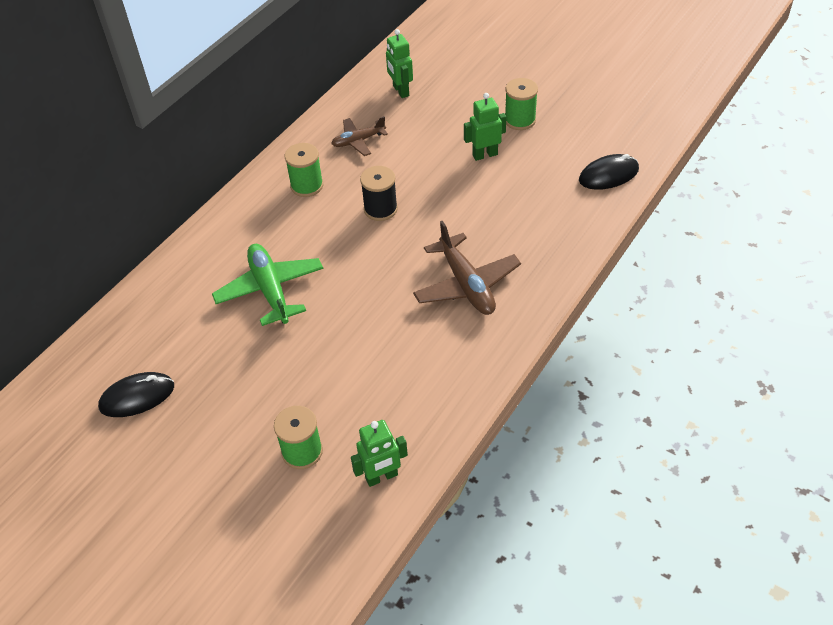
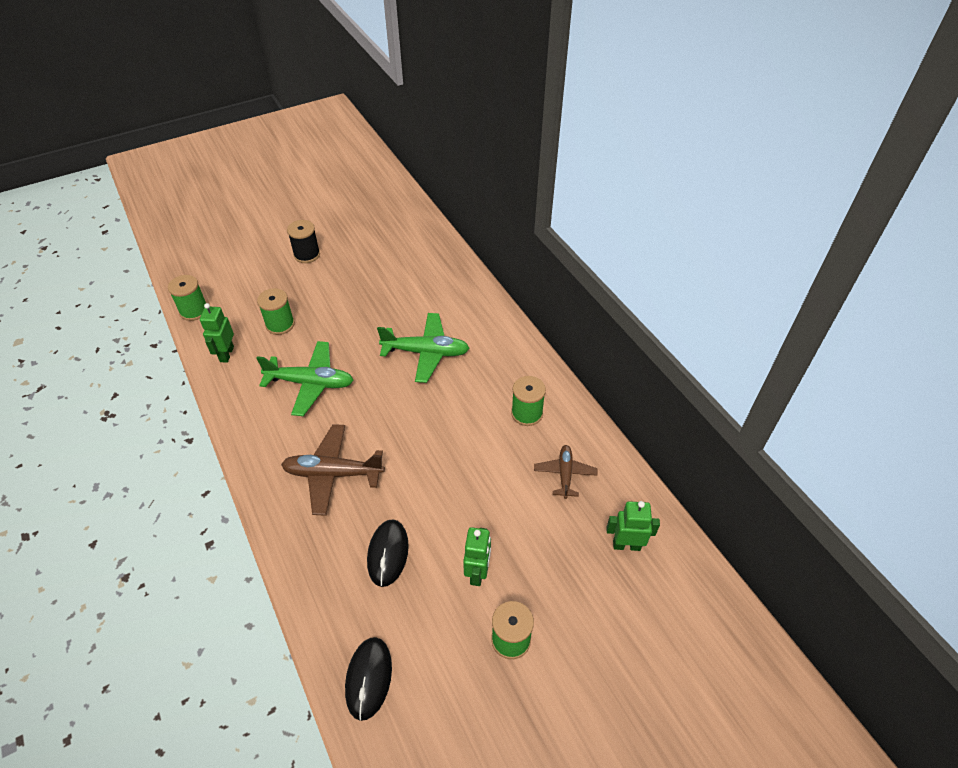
camera: 115 degrees right, 0 degrees up
(137, 397) = (388, 266): black mouse -> black mouse (388, 553)
(332, 573) = (194, 311): none -> green spool
(373, 365) = (310, 383): none -> green plane
(380, 209) = (462, 453): black spool -> black spool (307, 254)

